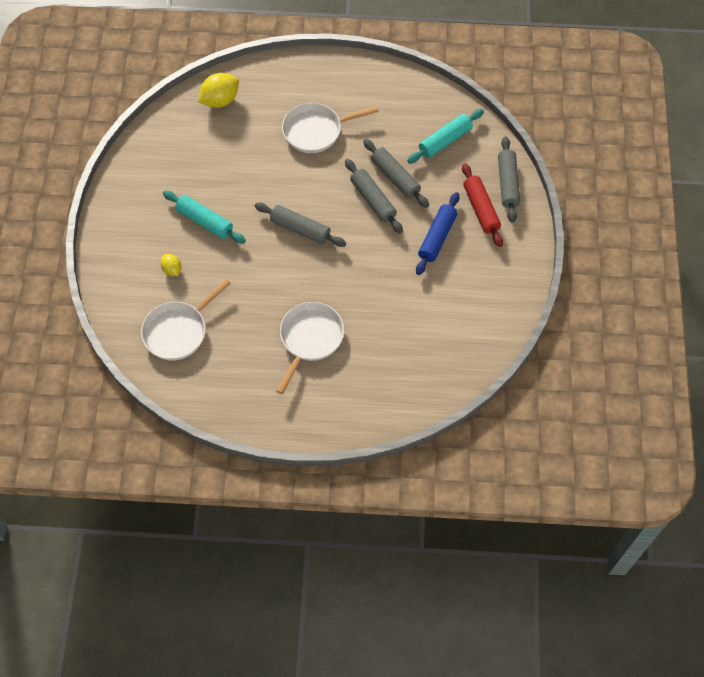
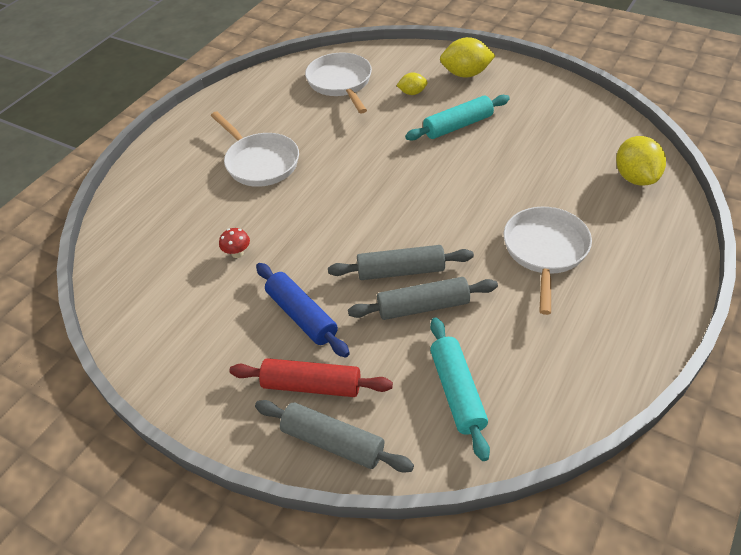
camera: 120 degrees right, 15 degrees down
(129, 240) = (466, 74): none -> yellow lemon
(300, 229) = (400, 193): grey rolling pin -> none
(408, 302) = (237, 253): none -> red mushroom

